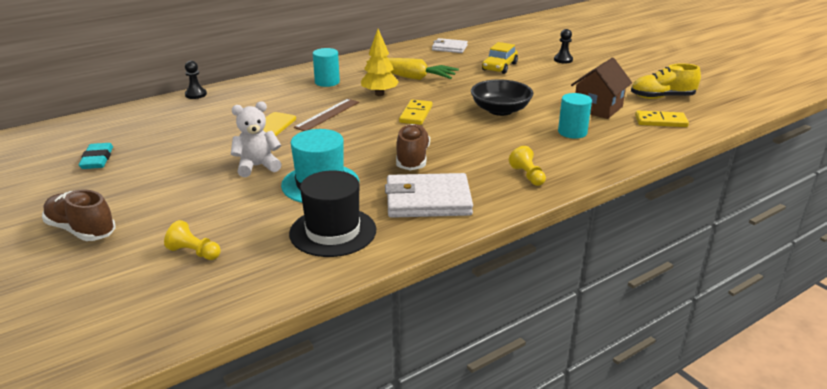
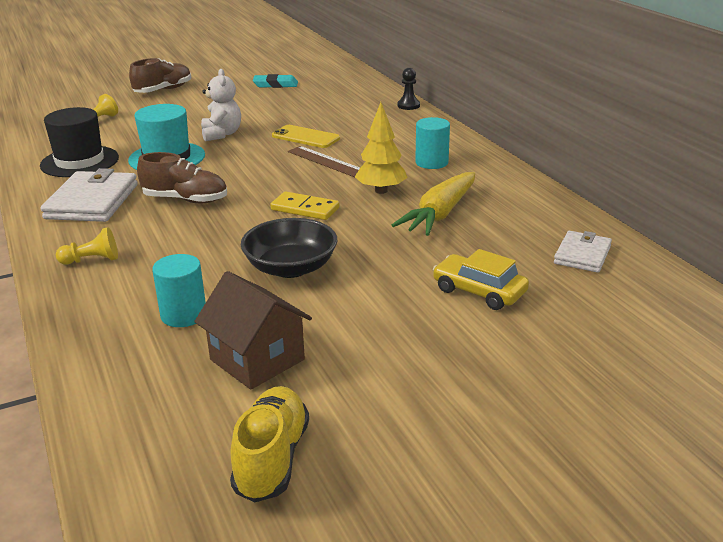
camera: 100 degrees right, 0 degrees up
(563, 60) = (516, 371): black pawn -> none
(660, 121) = (167, 419): yellow domino -> none

